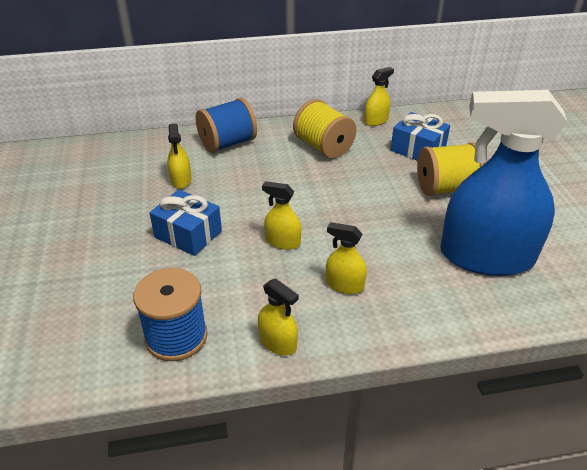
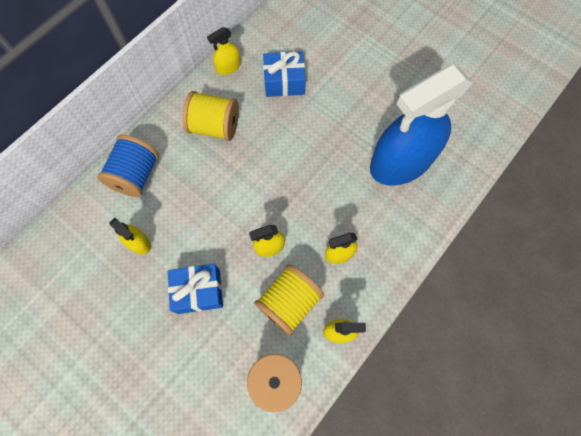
camera: 40 degrees left, 30 degrees up
(376, 121) = (228, 67): yellow spray bottle -> yellow spray bottle turned 135 degrees counterclockwise
(446, 188) = (332, 112): yellow spool -> yellow spool (289, 302)

